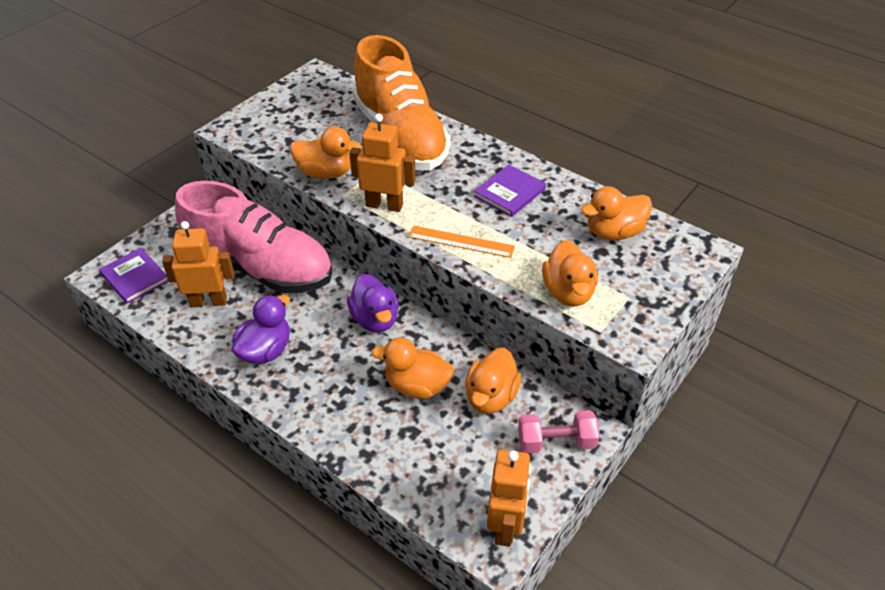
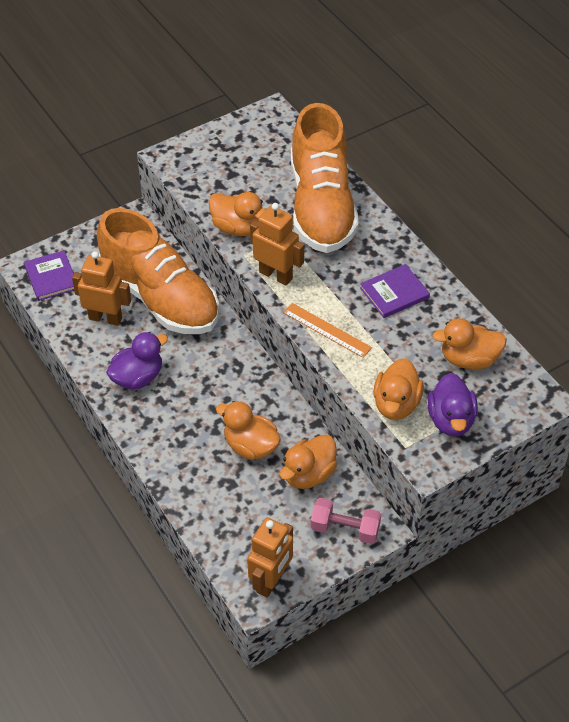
camera: 20 degrees right, 5 degrees up
(260, 267) = (160, 297): pink shoe -> orange shoe
(375, 319) = (240, 376): purple duck -> purple duck (451, 420)

